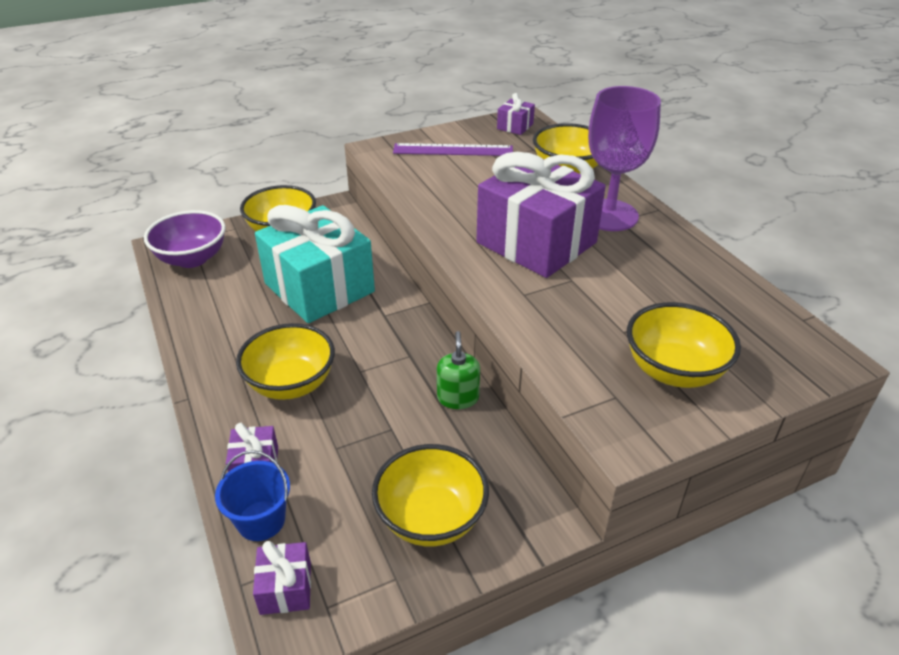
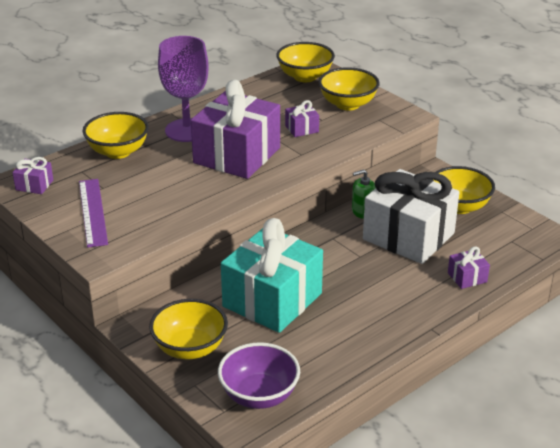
camera: 105 degrees left, 5 degrees down
(261, 520) = (502, 263): blue bucket -> none
(285, 588) = (533, 243): purple gift -> purple gift (302, 129)
(291, 384) = (390, 283): yellow bowl -> yellow bowl (305, 77)
(379, 430) = (408, 236): none -> white gift

